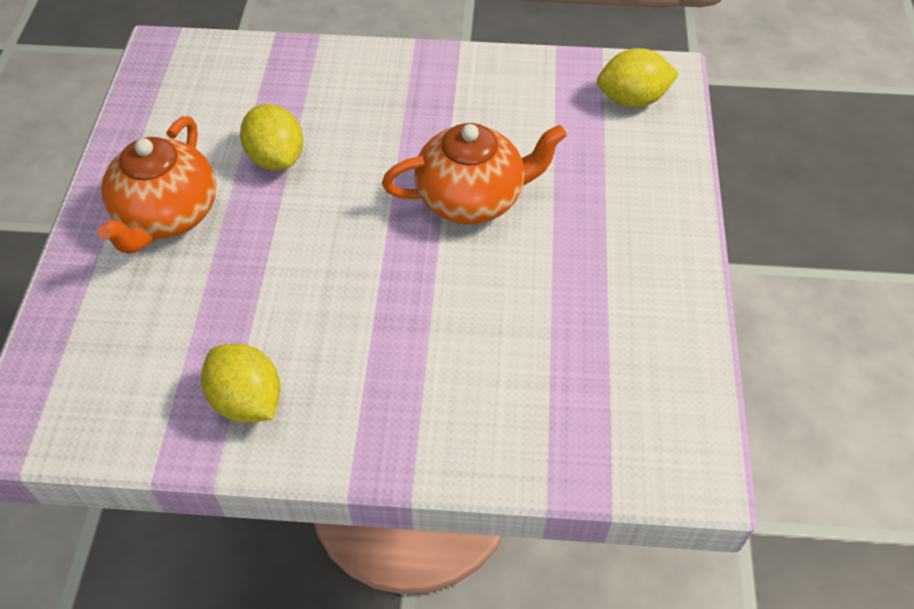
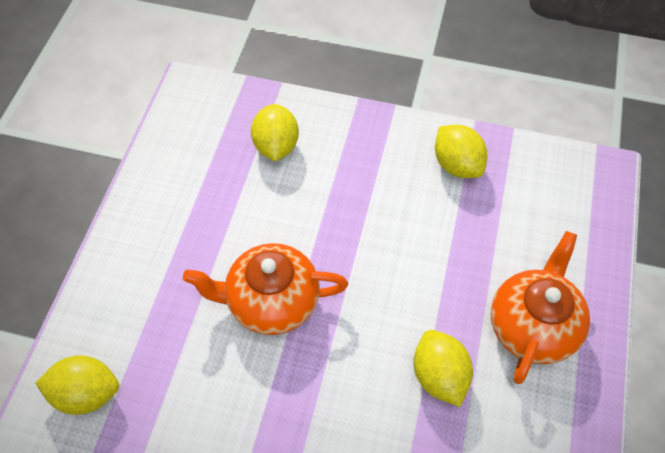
camera: 170 degrees left, 5 degrees up
(522, 389) = (276, 146): none -> yellow lemon

